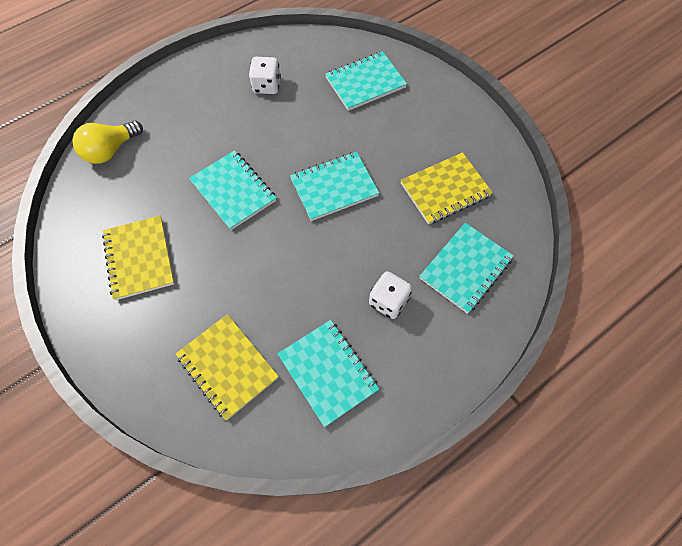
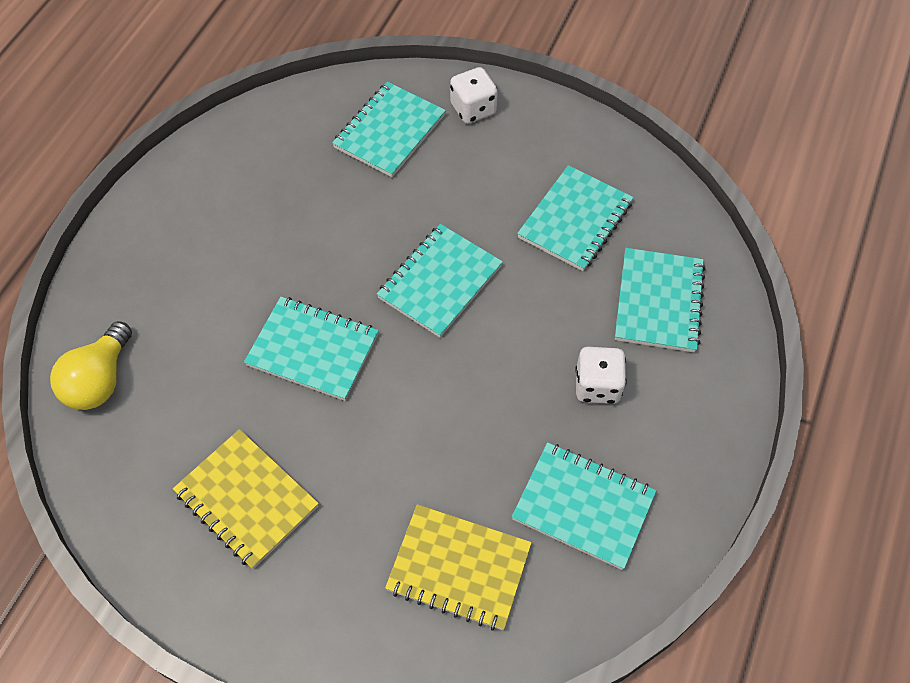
camera: 30 degrees left, 5 degrees down
(266, 86) = (261, 193): white dice -> white dice (473, 109)
(445, 190) = (575, 220): yellow notebook -> turquoise notebook

